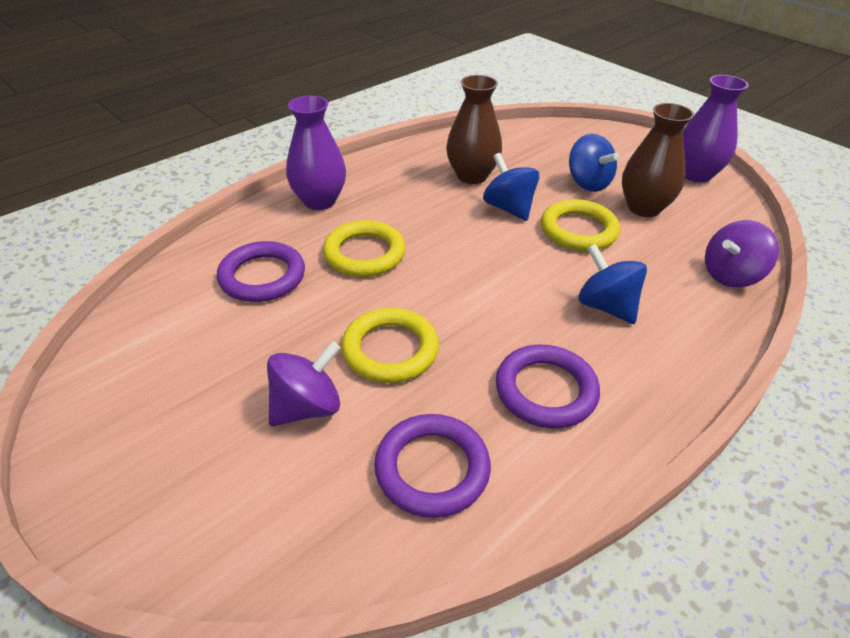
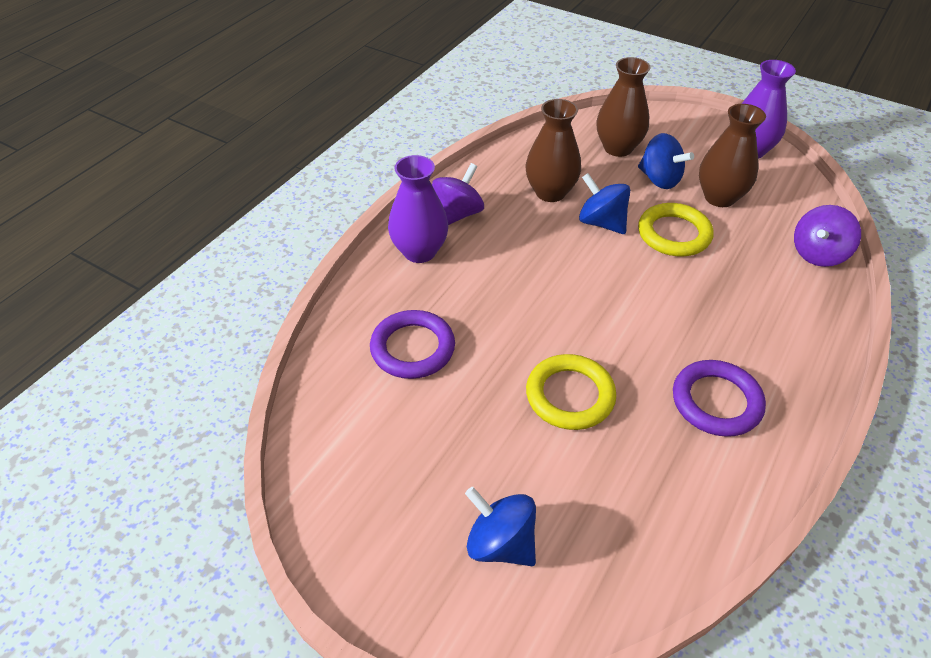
camera: 15 degrees left, 5 degrees up
(307, 407) = (528, 468): purple spinning top -> purple spinning top (458, 214)
(364, 253) = (494, 301): yellow ring -> none
(432, 469) = (659, 496): purple ring -> none
(559, 152) = (618, 148): none -> brown vase
(606, 306) = (730, 308): blue spinning top -> blue spinning top (500, 543)

